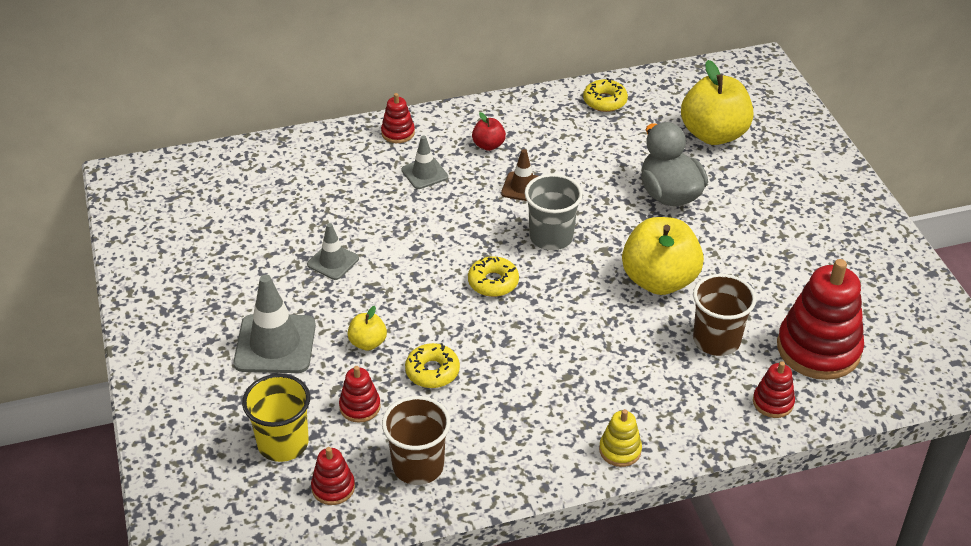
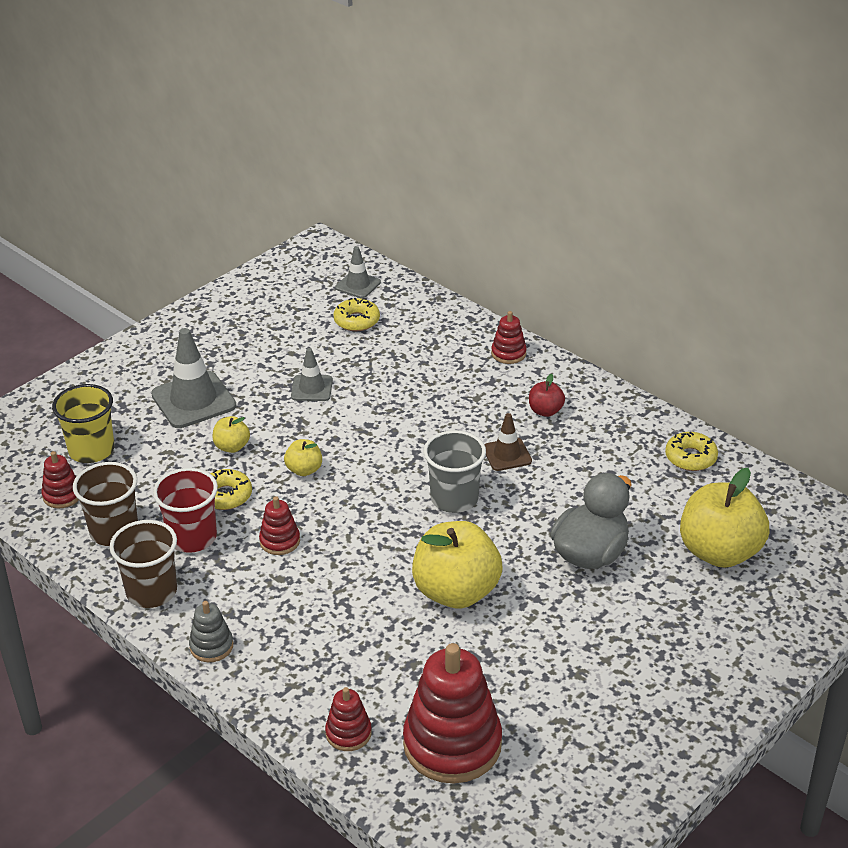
camera: 60 degrees right, 5 degrees down
(360, 407) = (157, 473): red stacking toy -> red stacking toy (280, 541)
(424, 173) = (469, 390): grey traffic cone -> grey traffic cone (358, 285)
(440, 309) = (304, 470): none -> yellow apple
(471, 414) = (192, 537): none -> red cup
(493, 282) = (363, 487): yellow donut -> yellow donut (356, 321)
(620, 450) = (211, 646): yellow stacking toy -> grey stacking toy
(716, 340) = (404, 662): brown cup -> brown cup (151, 591)

